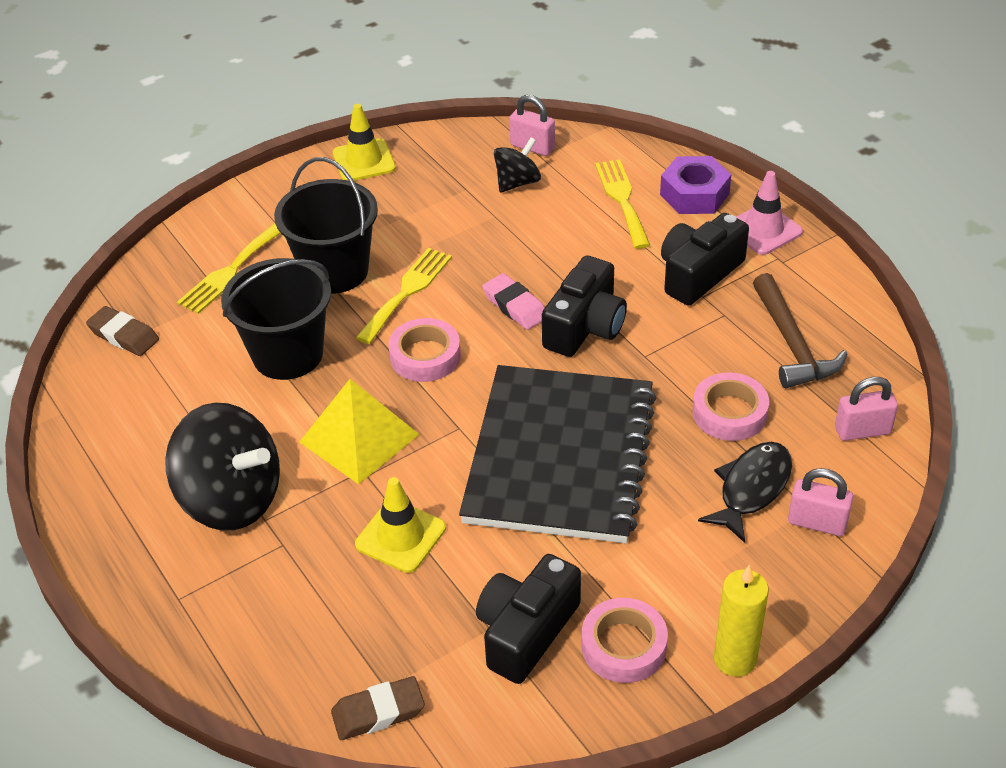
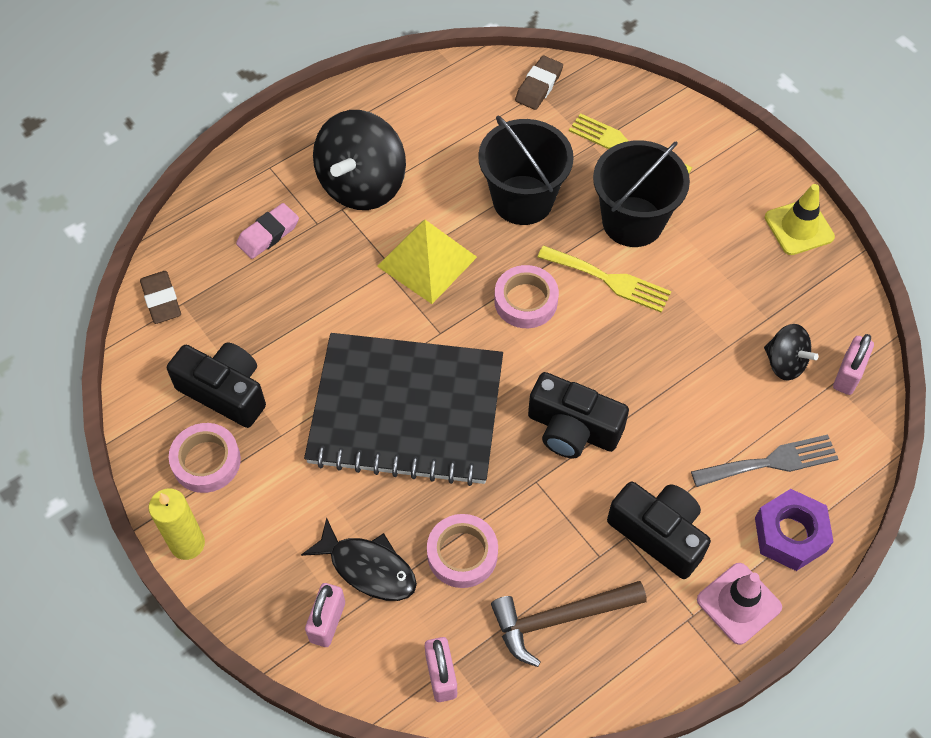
camera: 85 degrees right, 15 degrees up
(400, 536) = (322, 300): yellow traffic cone -> none
(515, 306) = (597, 368): pink eraser -> pink eraser (268, 234)
(622, 199) = (771, 462): yellow fork -> grey fork

